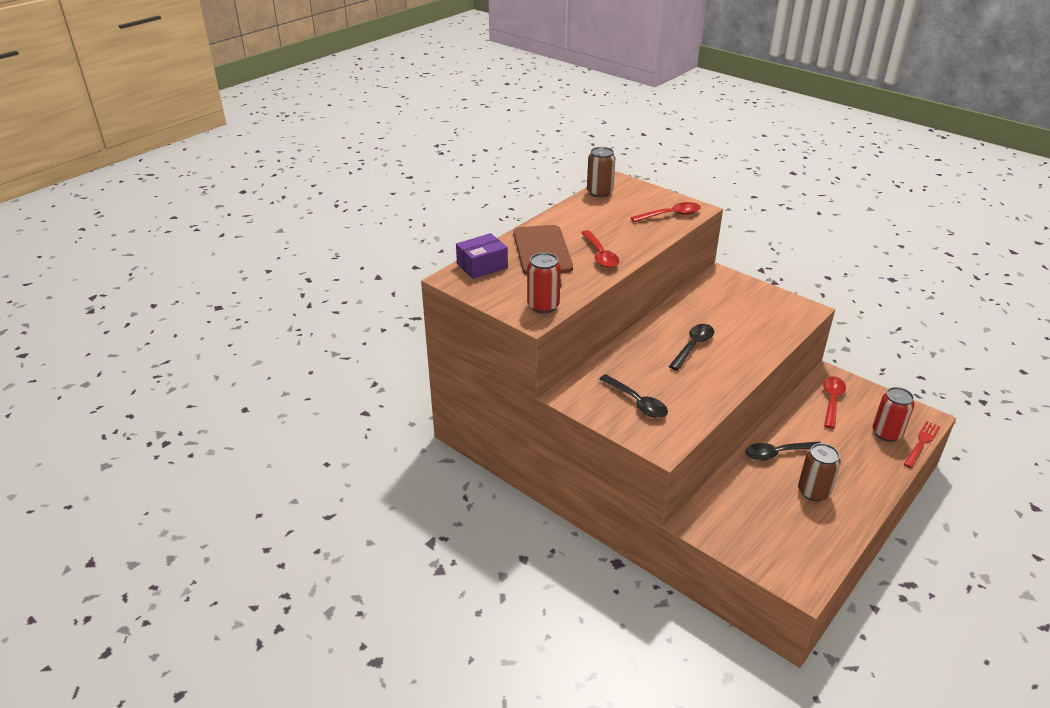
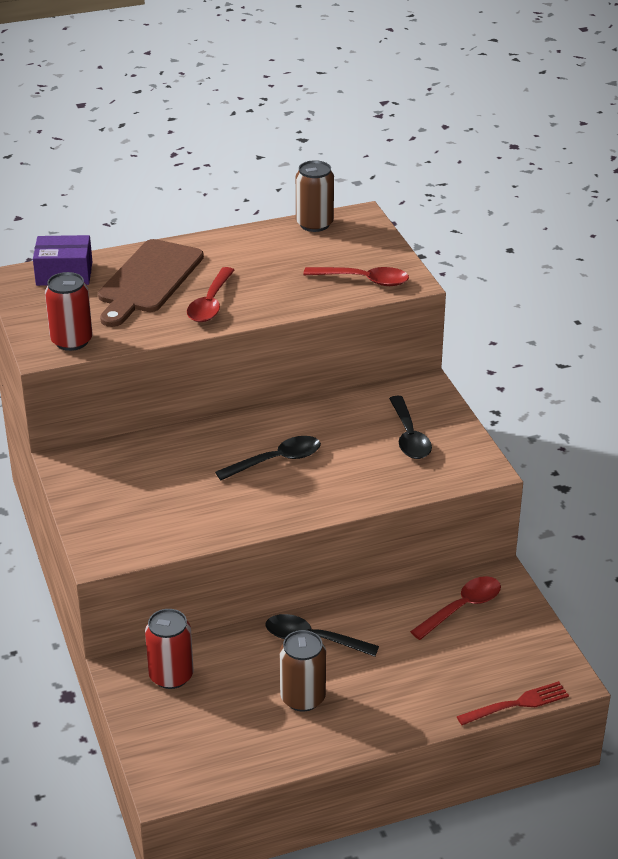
camera: 30 degrees right, 0 degrees up
(637, 402) = (132, 498): black spoon -> black spoon (409, 437)
(886, 433) = (484, 674): red can -> red can (171, 676)

